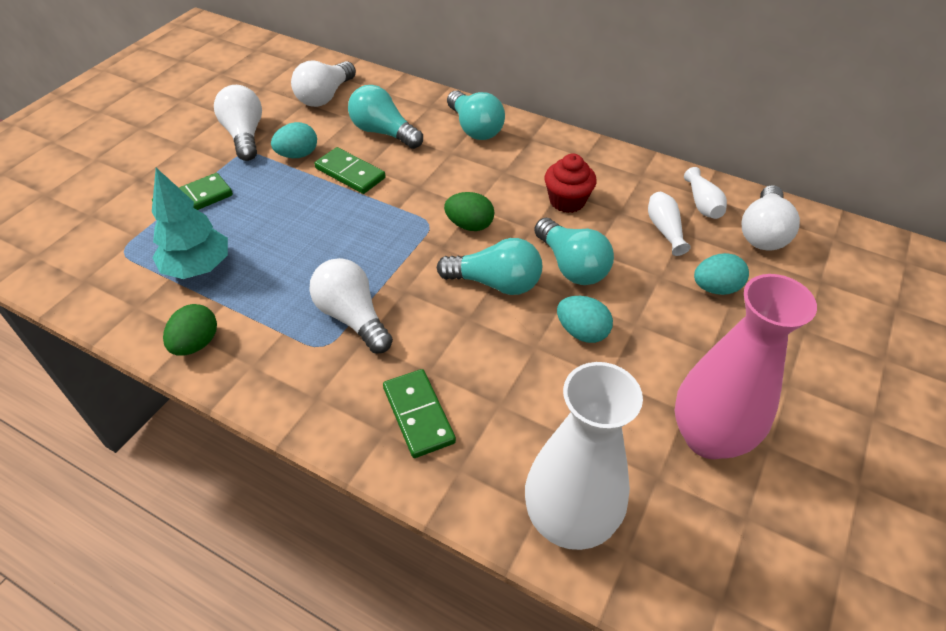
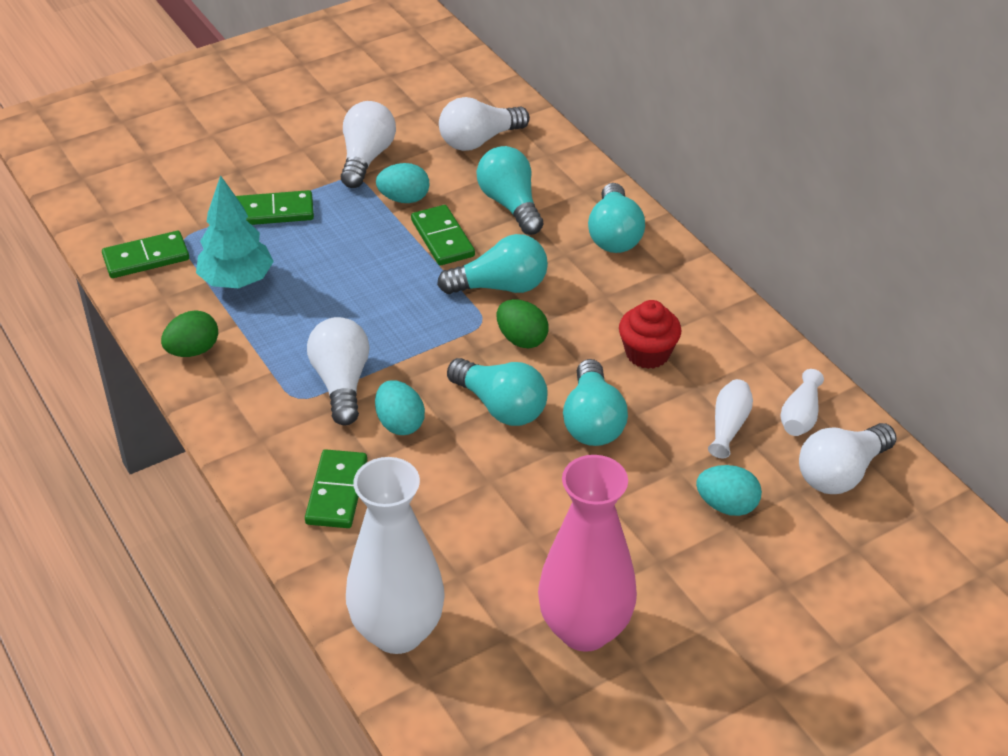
camera: 30 degrees right, 5 degrees down
(97, 279) = (146, 258): none -> green domino
(422, 193) = (500, 287): none -> turquoise light bulb
(582, 332) = (546, 487): turquoise egg -> turquoise egg (400, 423)

